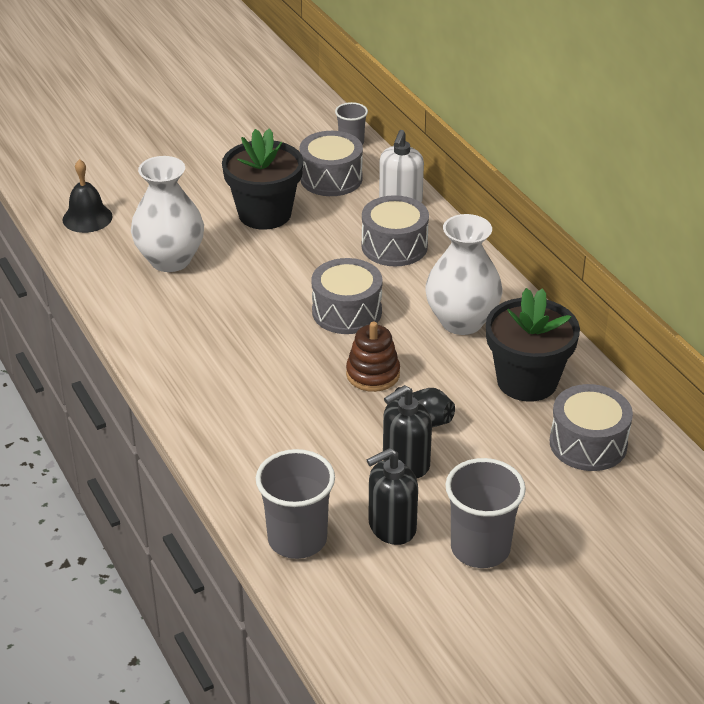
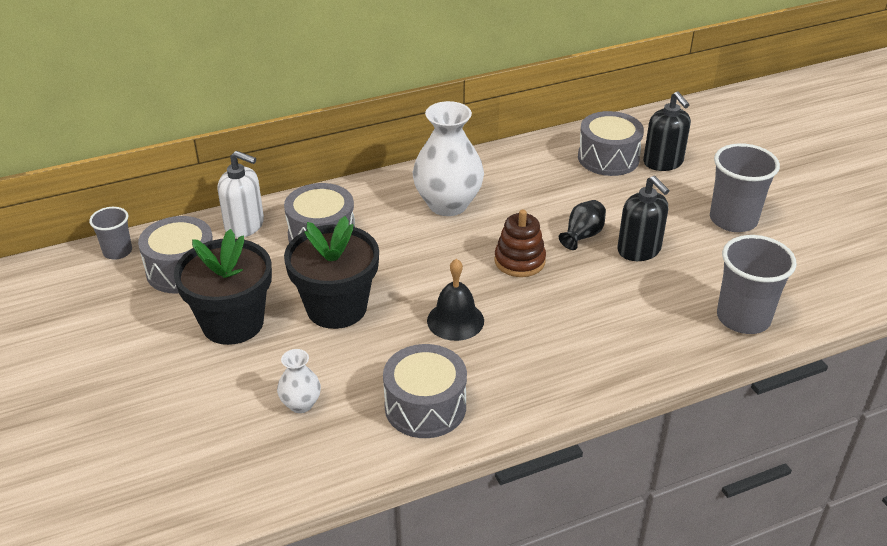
camera: 85 degrees left, 0 degrees up
(87, 218) = (182, 489): black bell -> black bell (455, 320)
(170, 260) = (301, 404): white vase -> white vase, size x0.49
(347, 311) = (423, 272): grey drum -> grey drum (425, 406)
(391, 527) = (718, 263): black soap dispenser -> black soap dispenser (663, 162)
(527, 381) = (532, 178): black flower pot -> black flower pot (336, 308)

